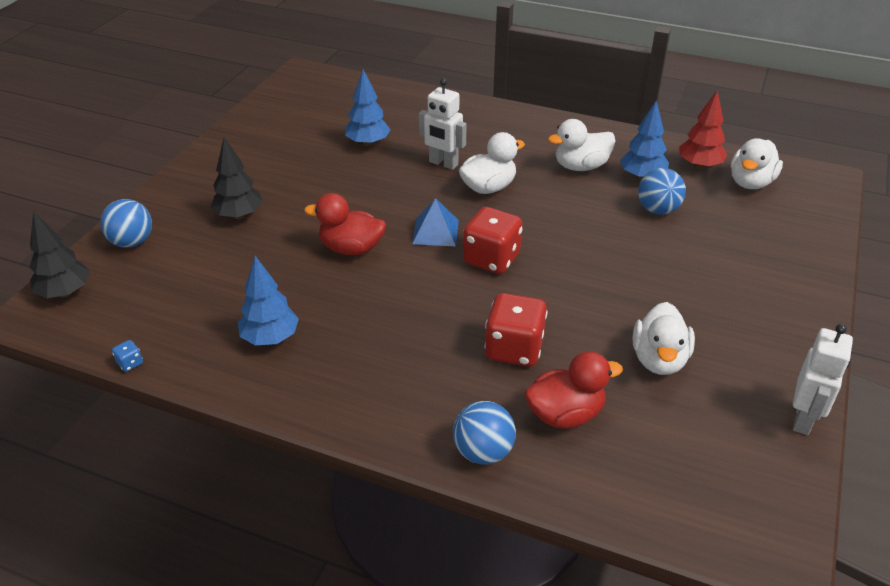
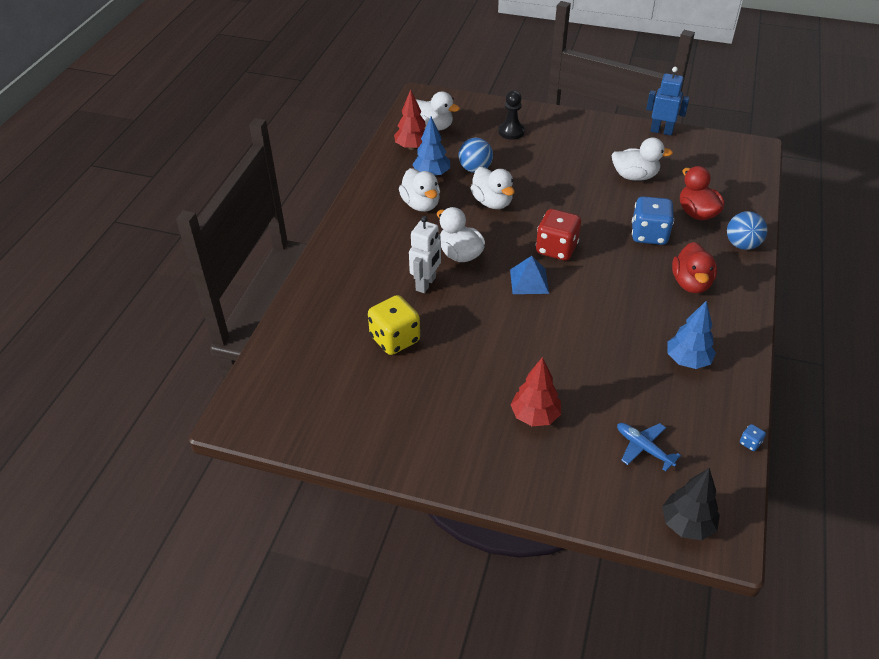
camera: 95 degrees left, 5 degrees up
(132, 242) = (598, 493): blue ball -> none
(165, 280) = (644, 448): none -> blue plane
(239, 215) = (535, 416): black tree -> red tree
(351, 248) = (564, 329): red duck -> red duck (691, 283)
(368, 143) = (395, 339): blue tree -> yellow dice
(514, 349) = (649, 235): red dice -> blue dice
(586, 218) = (492, 202): none -> white duck
(756, 248) = (511, 132): none -> black pawn
(803, 419) = (661, 131): white robot -> blue robot

